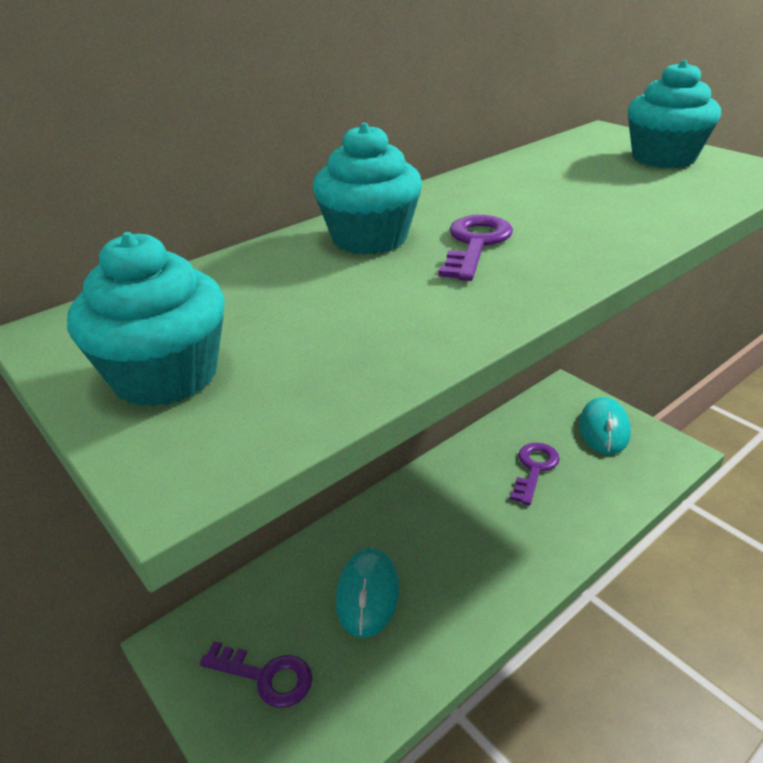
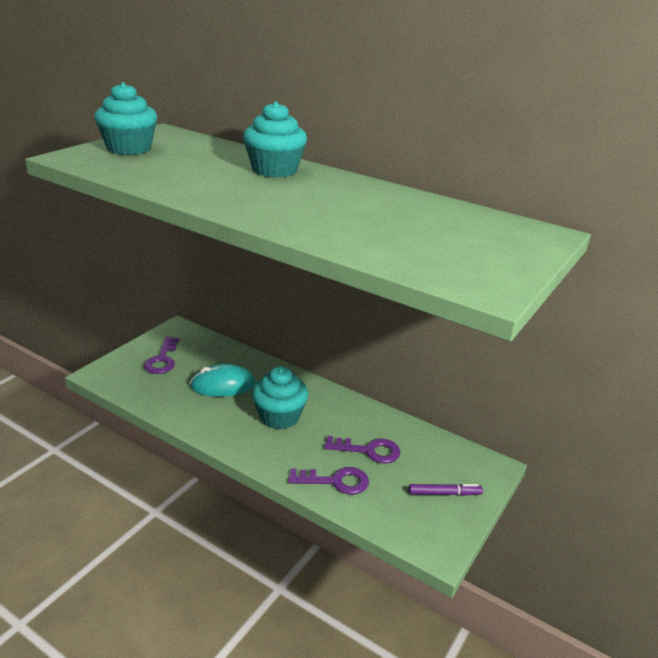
camera: 70 degrees right, 5 degrees down
(475, 244) = (276, 192): purple key -> purple key (335, 481)
(604, 429) = (444, 493): turquoise mouse -> purple marker
(663, 158) = (489, 251): turquoise cupcake -> turquoise cupcake (279, 416)

